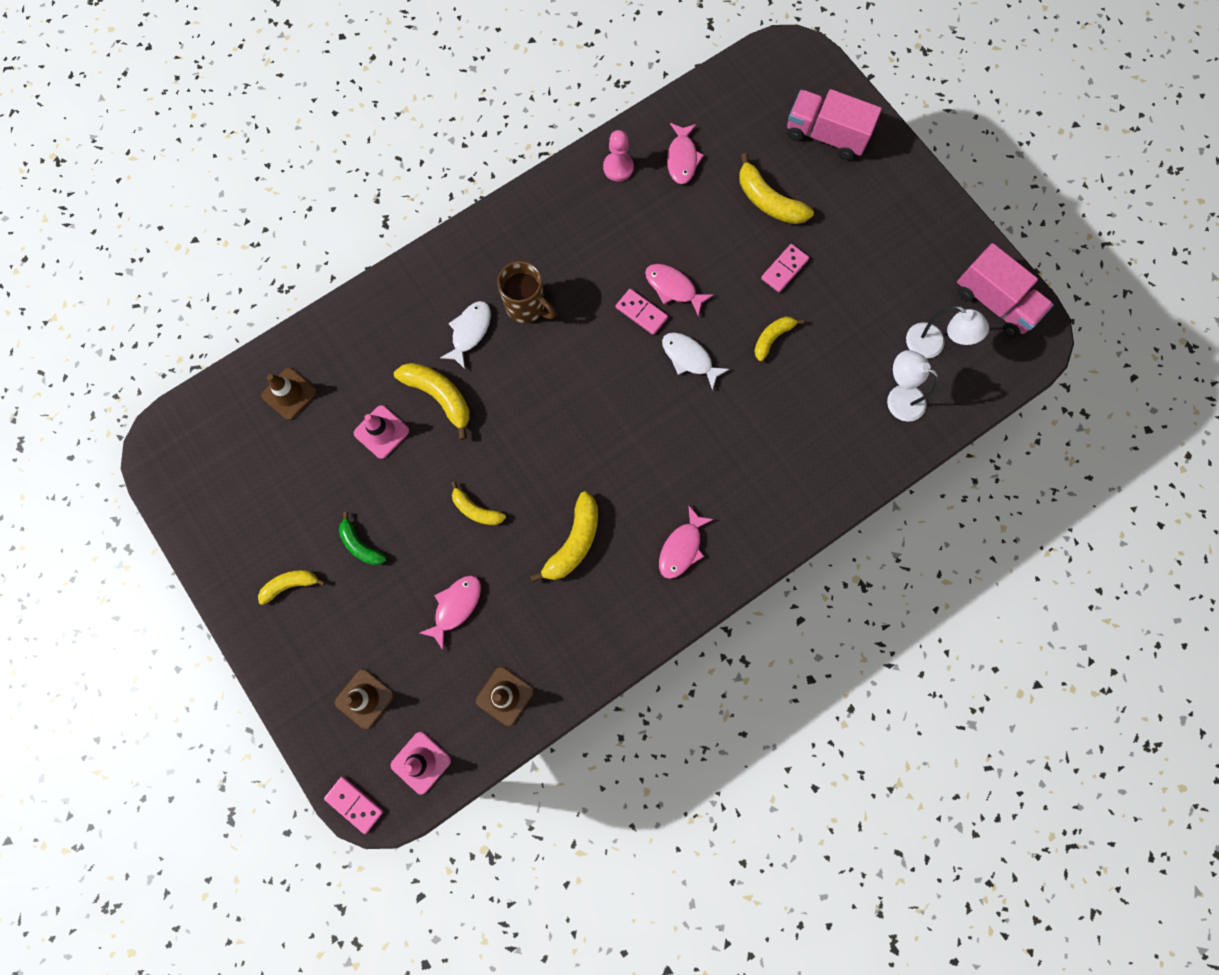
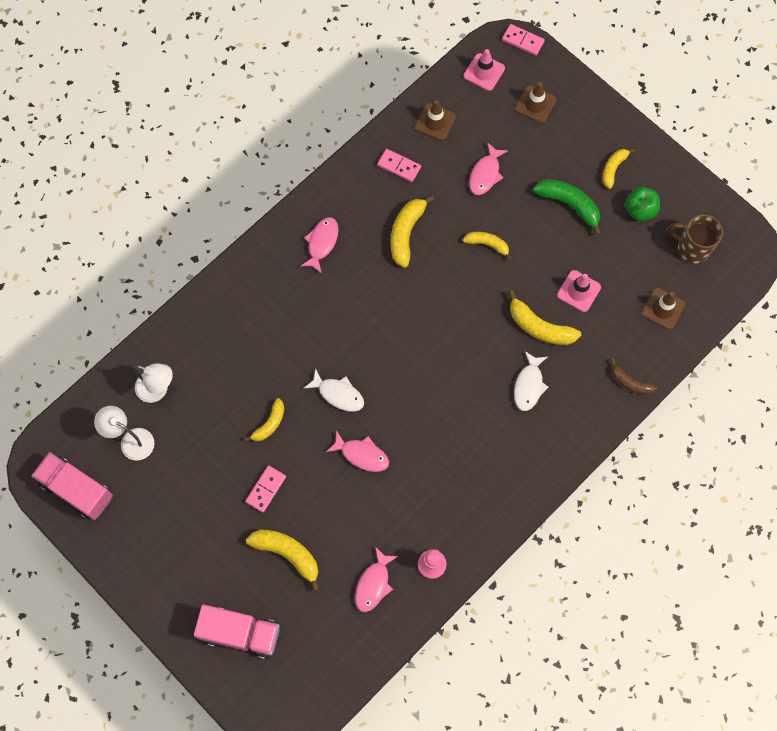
camera: 170 degrees right, 5 degrees down
(275, 522) = (640, 210): none -> green apple
(290, 585) = (613, 169): yellow banana -> yellow banana turned 150 degrees clockwise
(354, 316) = (630, 382): none -> brown banana
(361, 545) = (569, 205): green banana -> green banana, size x1.58
(527, 307) = (485, 415): brown mug -> brown mug (691, 248)
(641, 312) = (386, 427): pink domino -> pink domino (399, 166)
(682, 159) = (373, 584): pink fish -> pink fish turned 150 degrees counterclockwise

